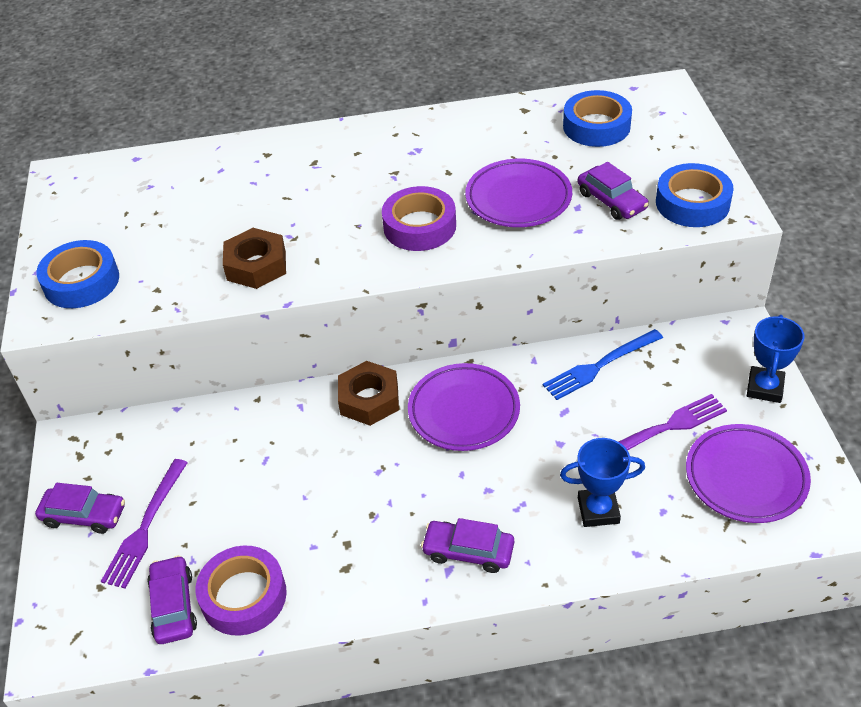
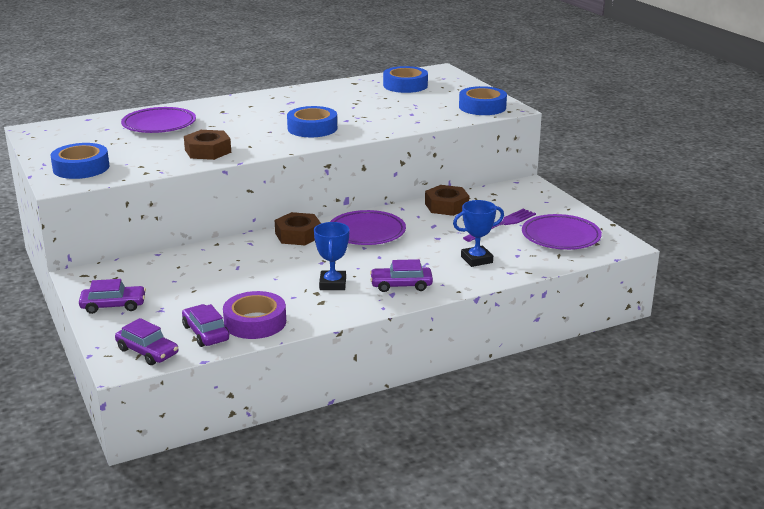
camera: 20 degrees left, 20 degrees down
(145, 527) = (164, 304): purple fork -> none
(419, 226) = (312, 128): purple tape -> blue tape
(518, 198) = (371, 114): purple plate -> purple plate (159, 125)
(599, 366) = (446, 206): blue fork -> brown nut
(611, 201) = (431, 110): purple car -> purple car (147, 352)
(765, 388) = (554, 203): blue trophy -> blue trophy (333, 284)

